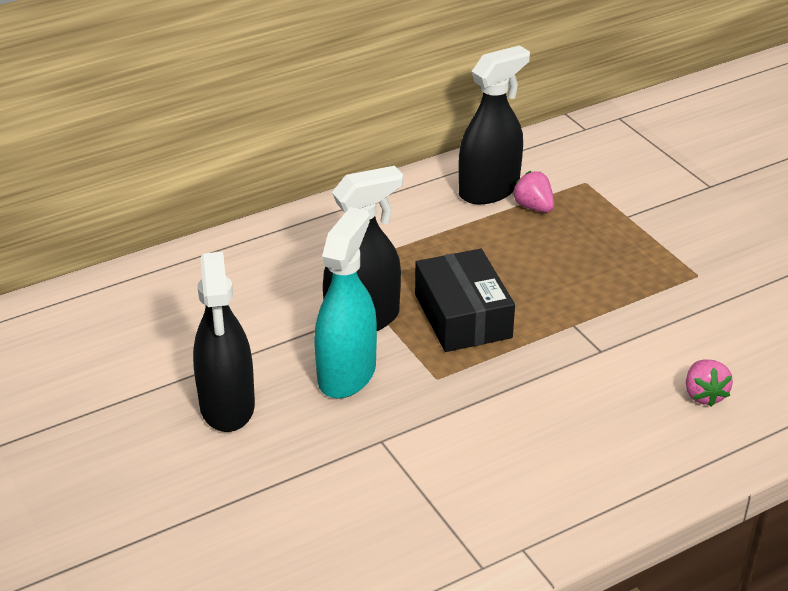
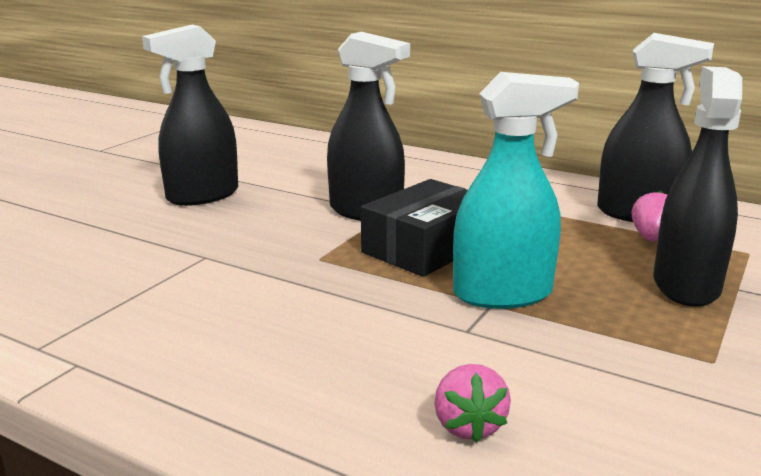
camera: 60 degrees right, 15 degrees down
(347, 374) = (284, 223): turquoise spray bottle -> turquoise spray bottle (503, 294)
(609, 233) = (686, 285): none -> black spray bottle
(704, 395) = (468, 426): pink strawberry -> pink strawberry turned 60 degrees counterclockwise

